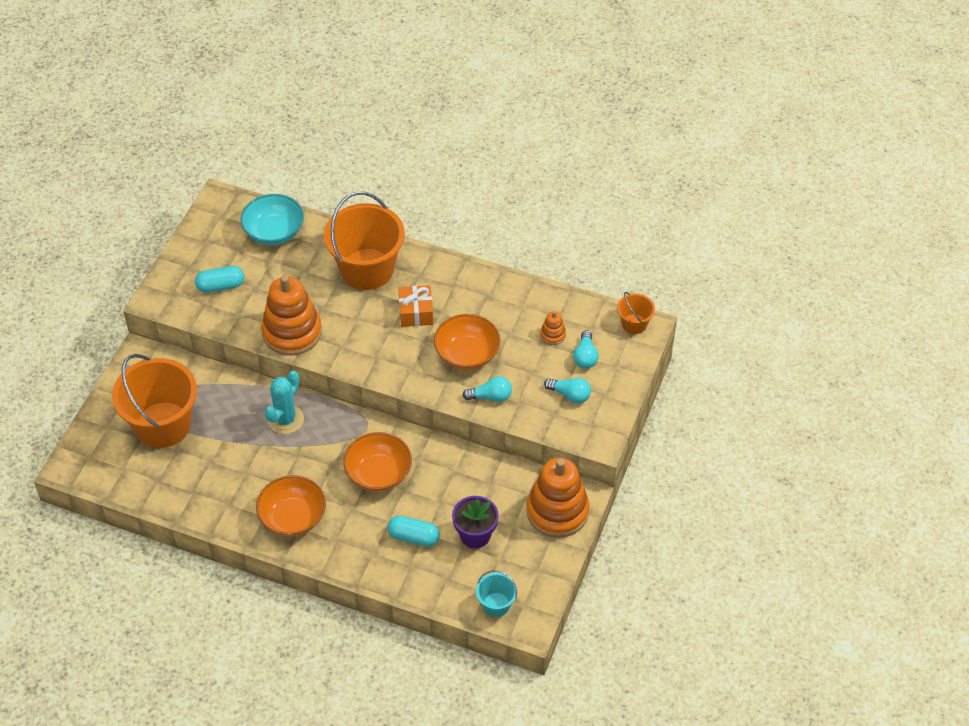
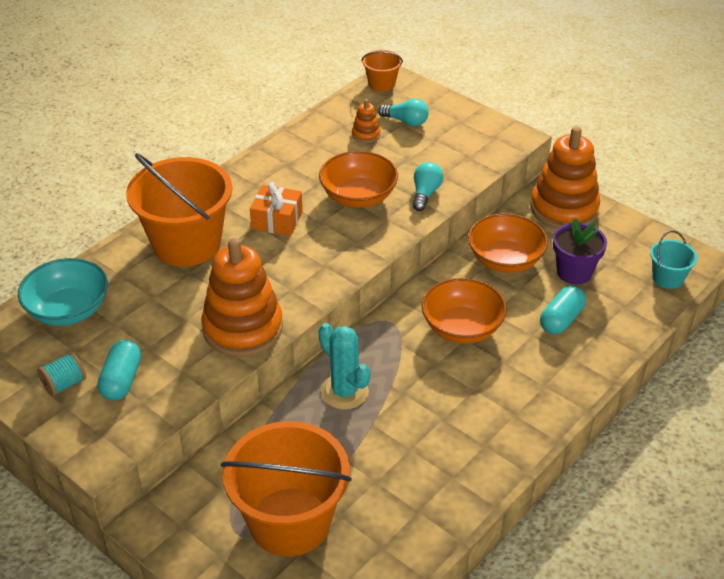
camera: 70 degrees left, 10 degrees down
(207, 258) = (64, 384): none -> turquoise spool
(293, 517) = (496, 417): orange bowl -> orange bowl (505, 260)
(570, 395) = (449, 142): turquoise light bulb -> none

